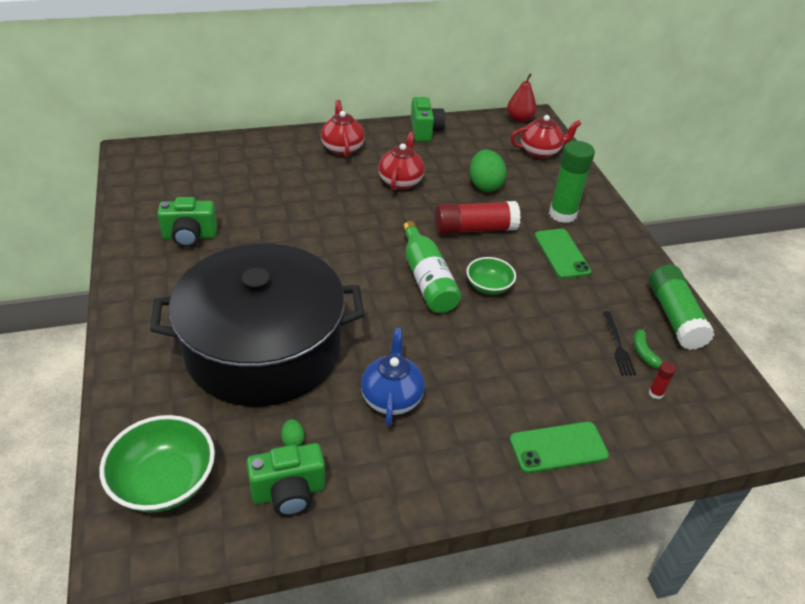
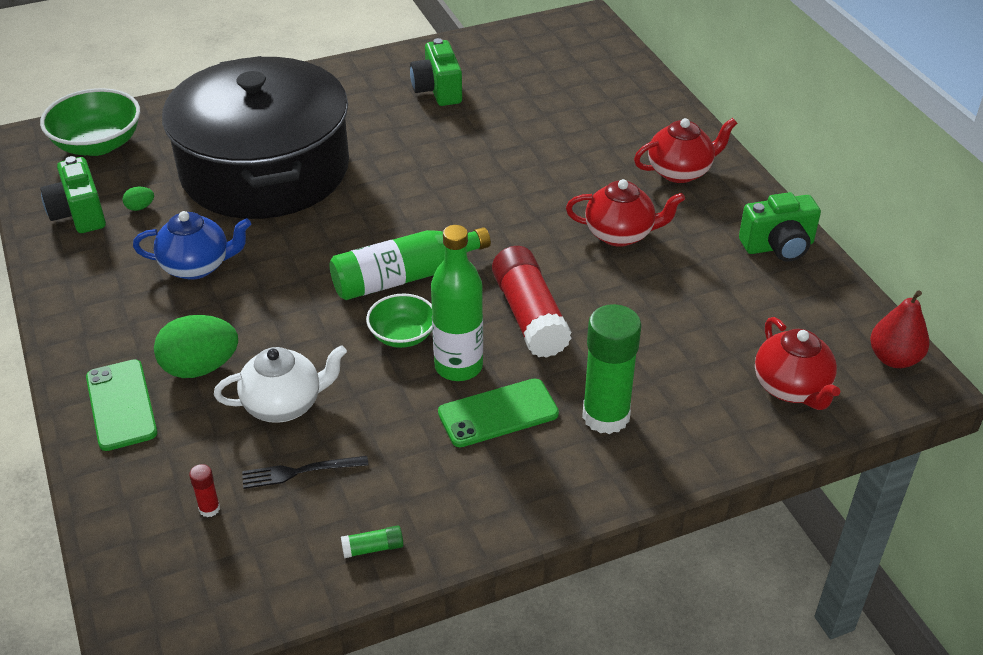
camera: 85 degrees right, 0 degrees up
(485, 185) = (650, 322): green egg -> green egg (200, 367)
(520, 264) = (458, 366): none -> green bottle
(556, 350) = (284, 404): none -> white teapot
(643, 352) = (290, 501): green banana -> none
(674, 317) = (373, 548): green glue stick -> green glue stick, size x0.41

